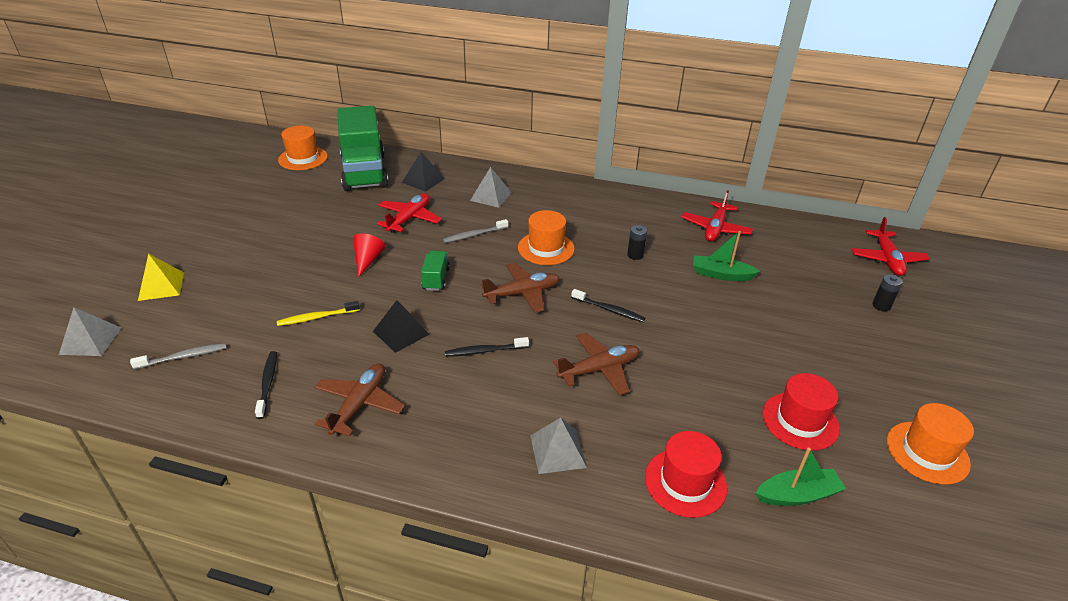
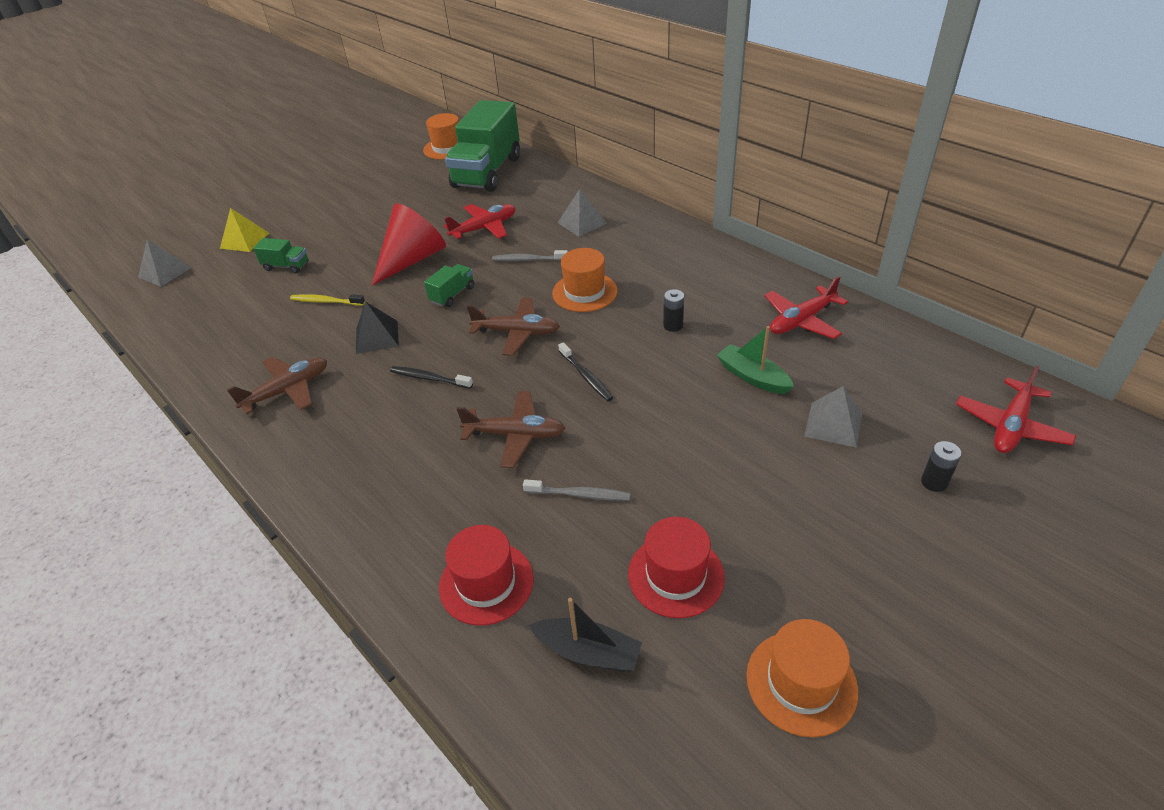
camera: 35 degrees right, 5 degrees up
(183, 357) = (208, 305): grey toothbrush -> grey toothbrush (579, 494)
(238, 298) = (286, 266): none -> green truck
(268, 383) = (241, 347): black toothbrush -> none
(368, 260) = (412, 260): red cone -> red cone, size x1.87
(423, 180) = (532, 192): black pyramid -> none
(558, 451) = (401, 499): grey pyramid -> grey pyramid (833, 424)
(797, 495) = (588, 652): green boat -> black boat

